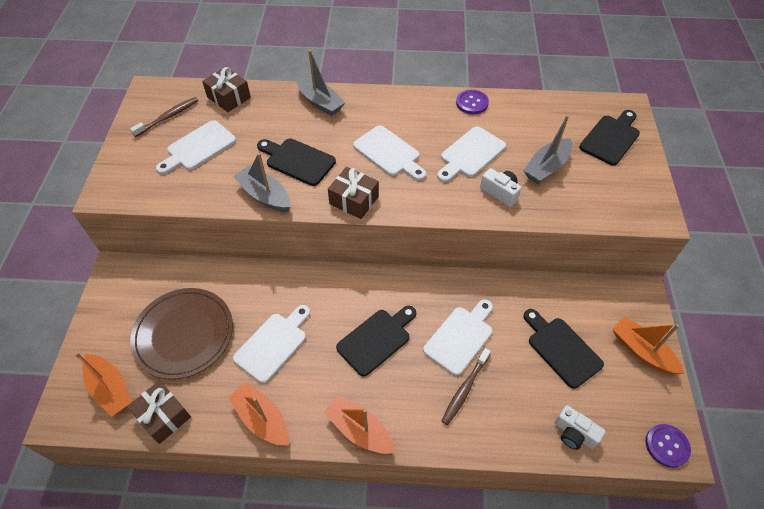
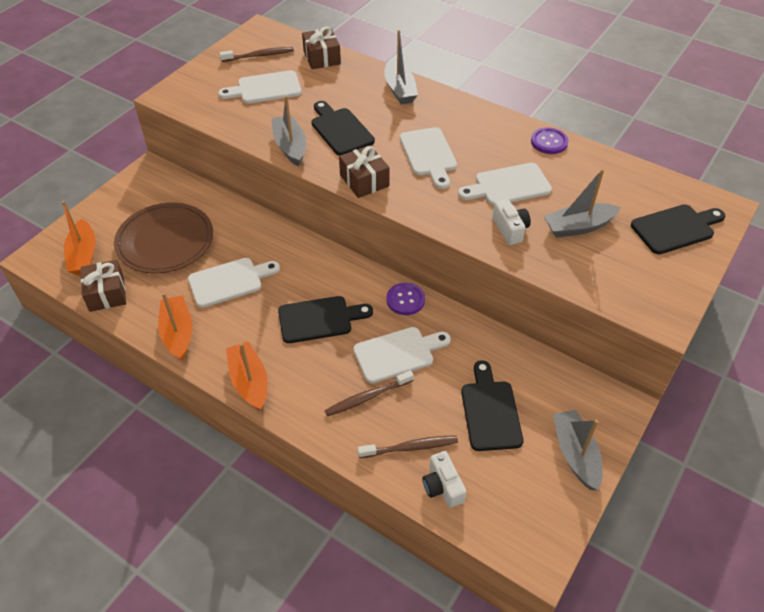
camera: 30 degrees right, 5 degrees down
(528, 414) = (410, 447): none -> brown toothbrush
(642, 351) = (575, 454): orange boat -> grey boat
(667, 446) = (530, 547): purple button -> purple button (405, 300)

